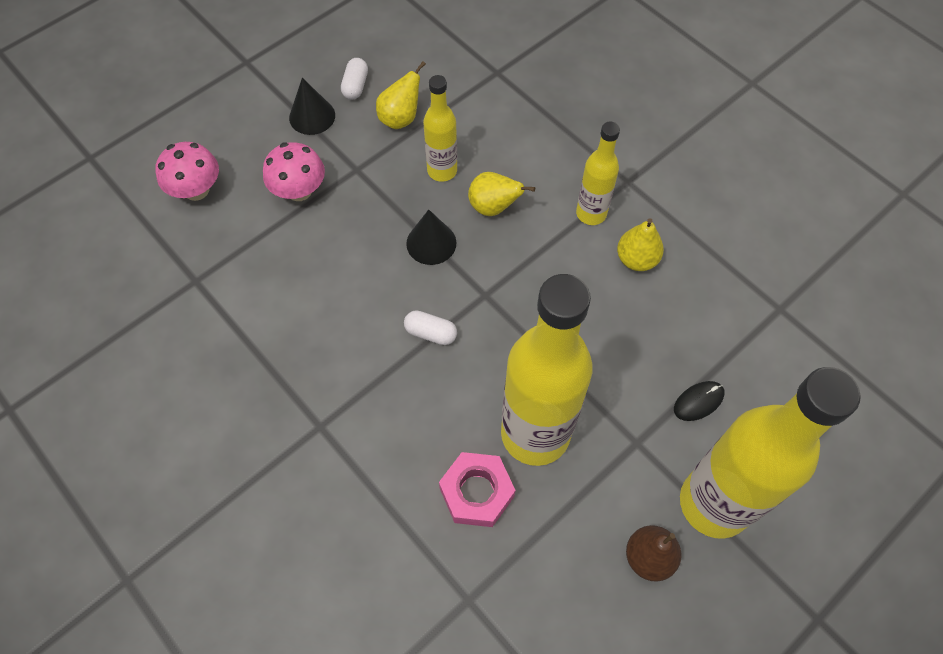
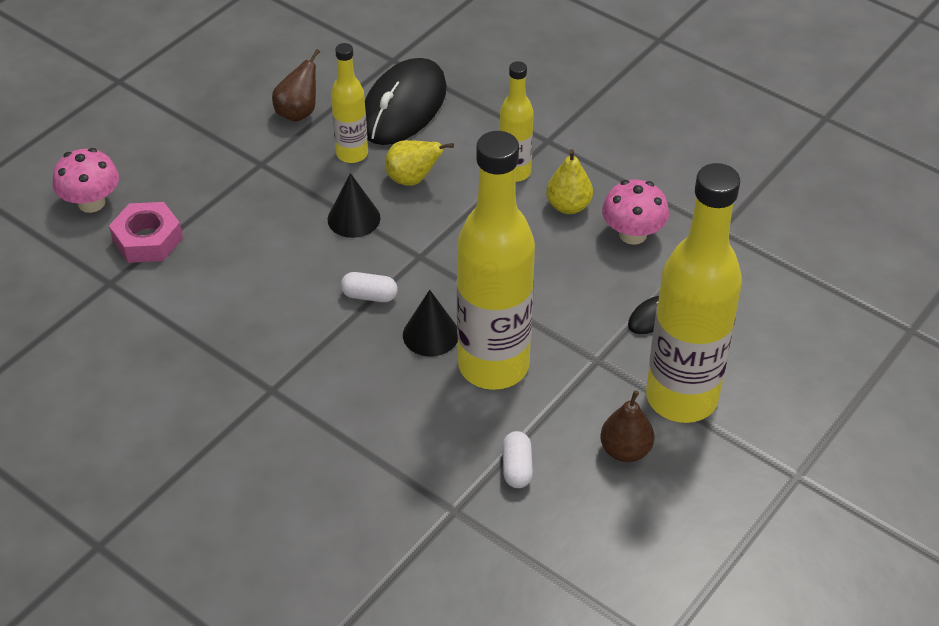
camera: 10 degrees left, 15 degrees down
(299, 190) = (203, 190): pink mushroom -> pink mushroom (633, 234)
(312, 116) = (202, 122): black cone -> black cone (430, 334)
(355, 86) = (243, 89): white capsule -> white capsule (517, 468)
(400, 118) = (298, 113): yellow pear -> brown pear
(477, 492) = (444, 422): pink nut -> pink nut (147, 239)
(498, 125) = (403, 107): none -> black mouse

